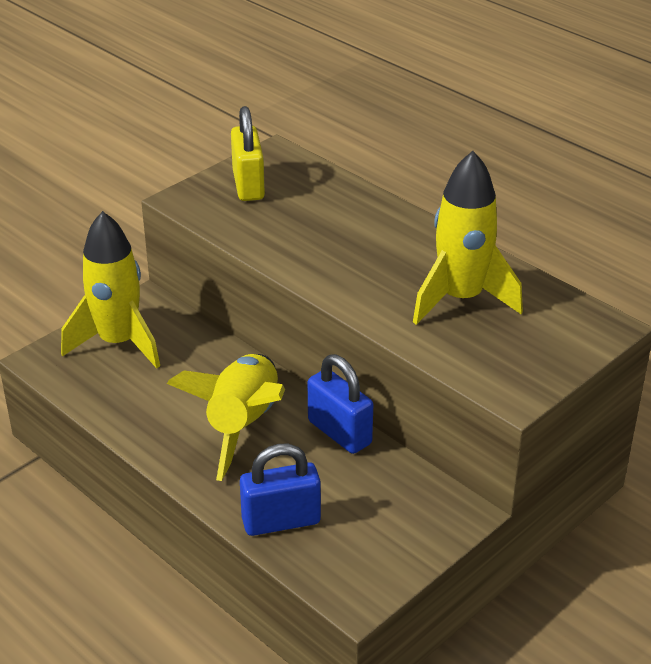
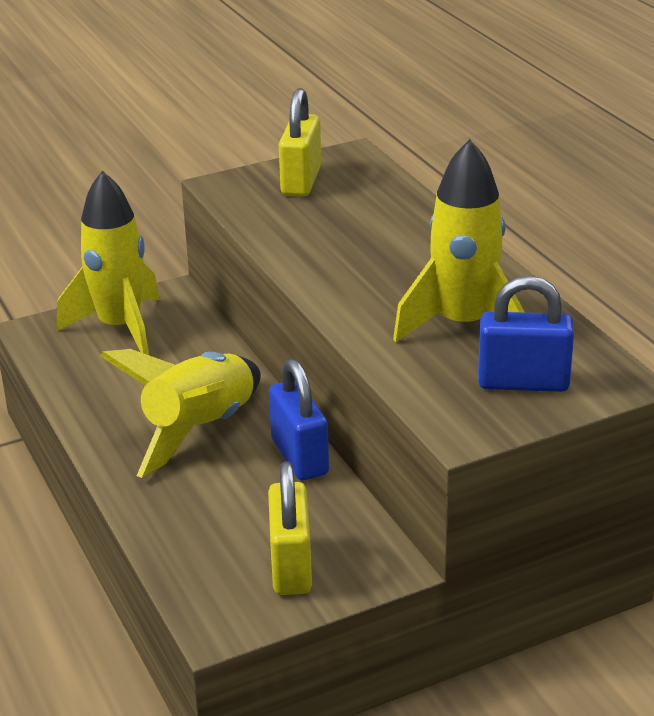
camera: 20 degrees right, 5 degrees down
(281, 521) = (183, 531): blue padlock -> blue padlock (523, 382)
(386, 532) = (291, 566): none -> yellow padlock

